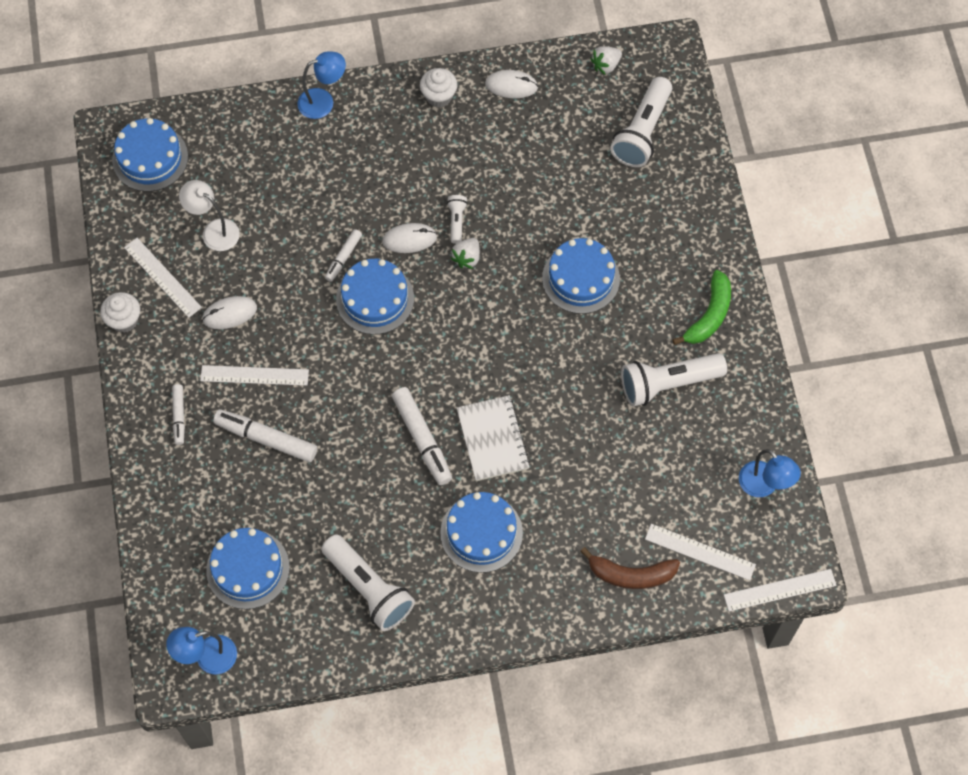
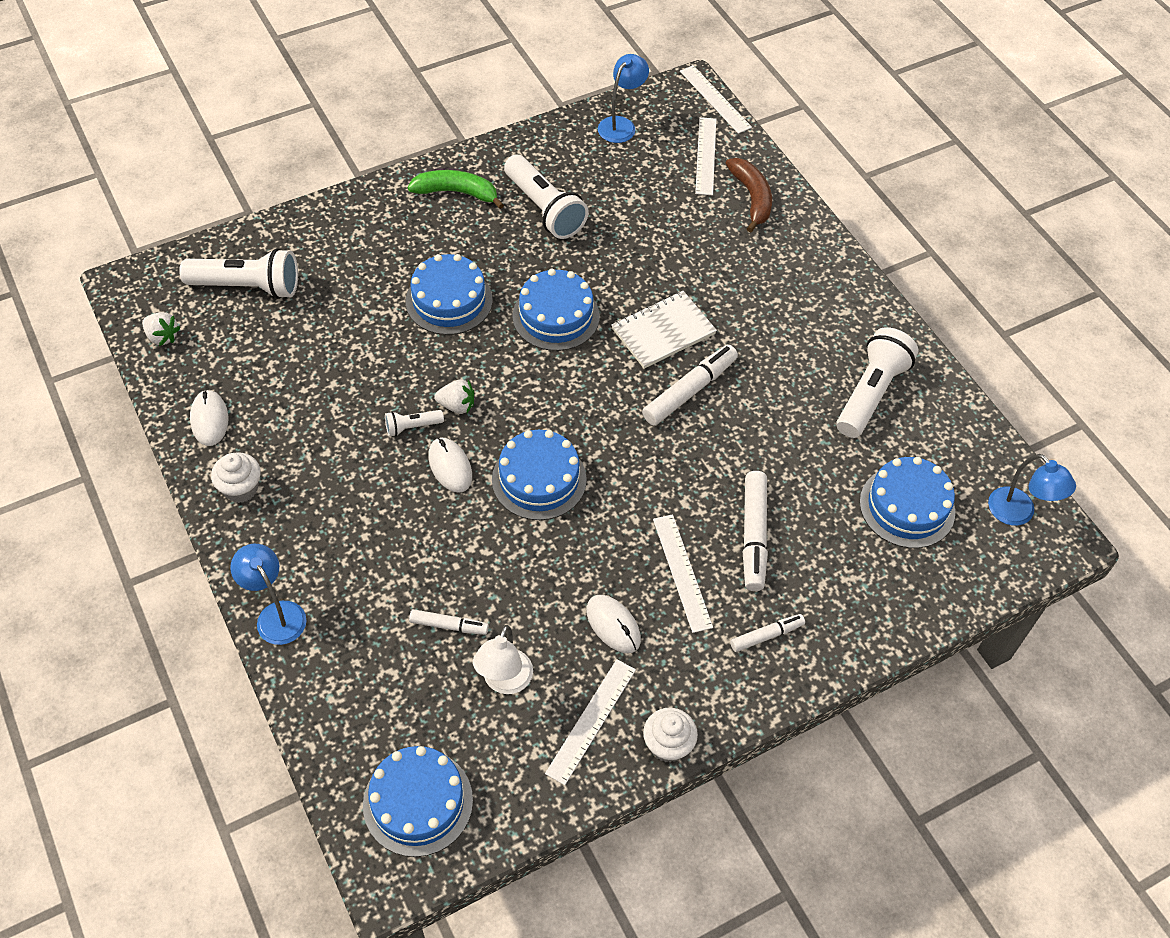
camera: 110 degrees left, 10 degrees down
(343, 258) = (496, 526): white marker -> white marker (449, 625)
(481, 533) = (767, 317): blue cake -> blue cake (556, 316)

